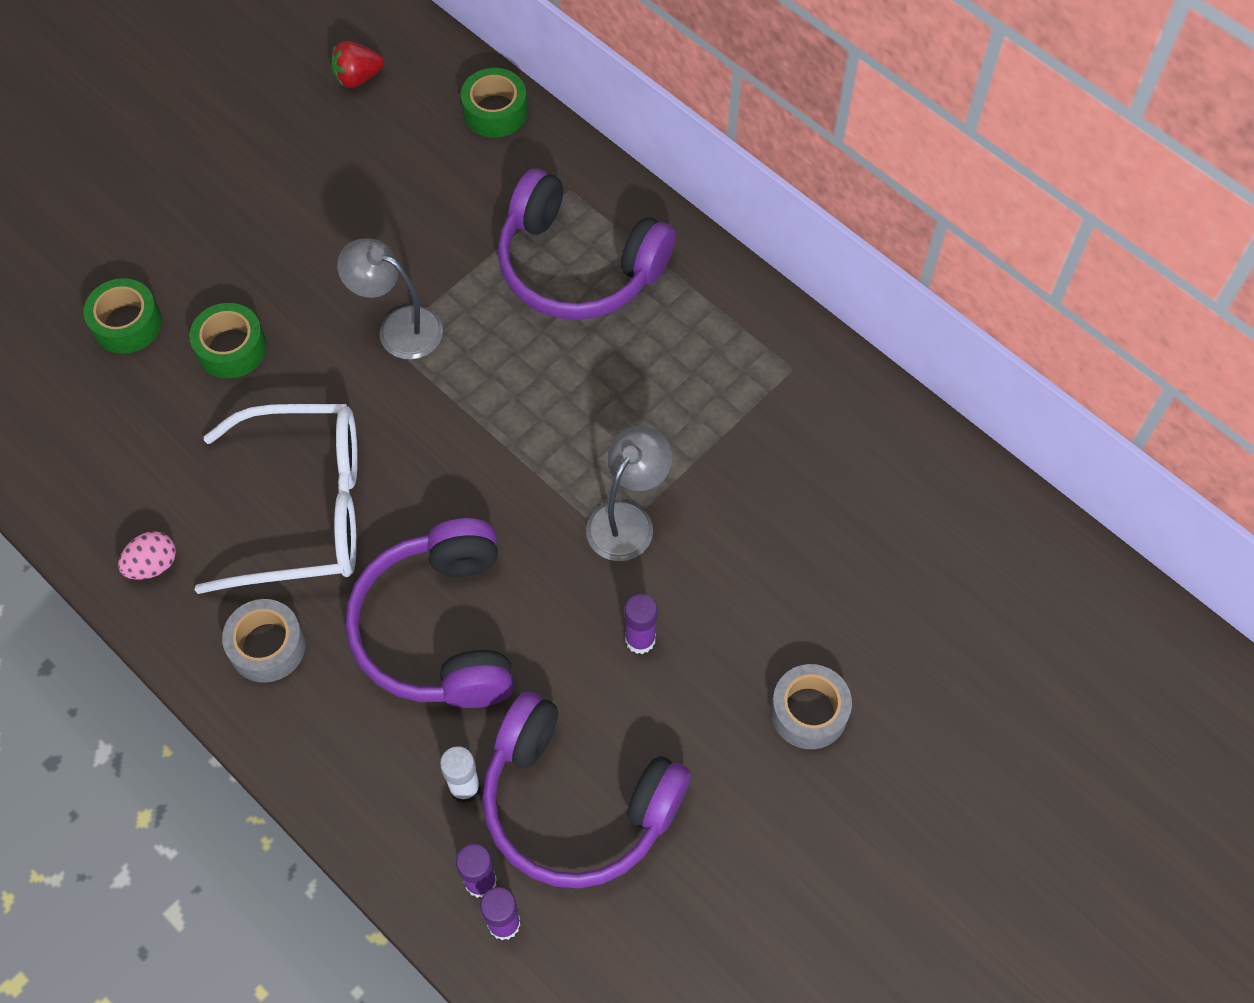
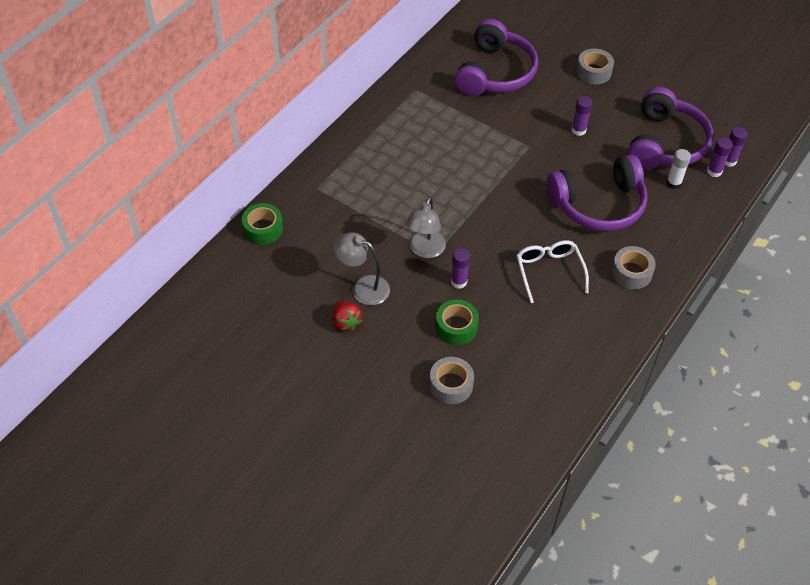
camera: 100 degrees left, 10 degrees down
(127, 324) = (451, 385): green tape -> grey tape
(153, 565) = (603, 334): pink egg -> none
(306, 509) = (549, 271): white glasses -> white glasses, size x0.61
(320, 366) = (459, 282): none -> purple glue stick
(357, 77) = (242, 302): red strawberry -> red strawberry (346, 322)
(578, 266) = (368, 178): purple headphones -> purple headphones (495, 72)
(628, 519) = (517, 141): grey lamp -> grey lamp (363, 287)

